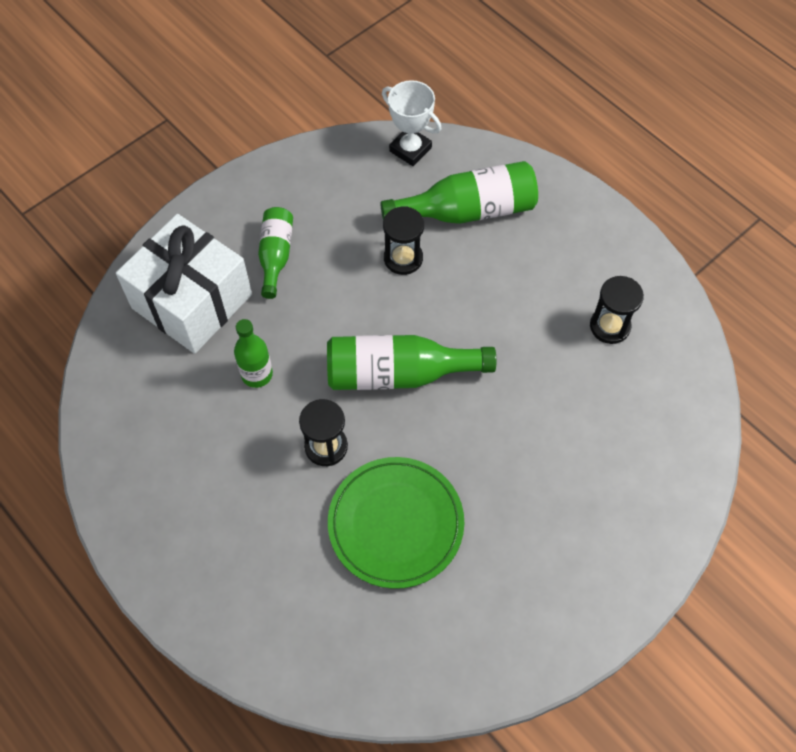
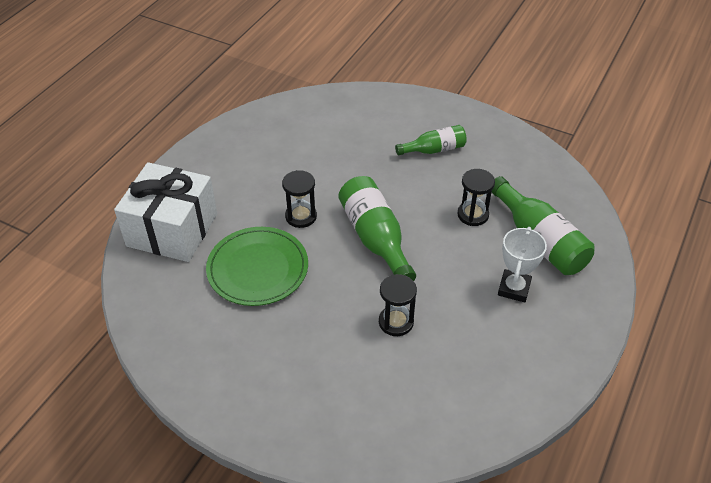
camera: 70 degrees right, 15 degrees down
(192, 301) = (376, 122): white gift -> white gift (172, 230)
(257, 374) = (338, 167): green bottle -> none
(410, 149) = (572, 192): white trophy -> white trophy (514, 288)
(610, 326) = (487, 359): black hourglass -> black hourglass (396, 322)

